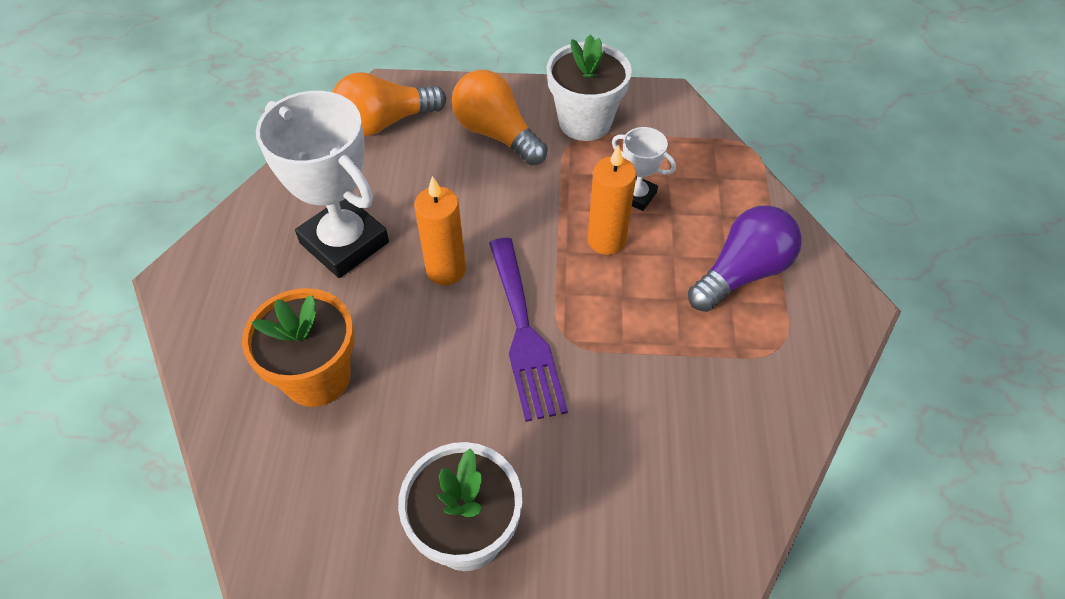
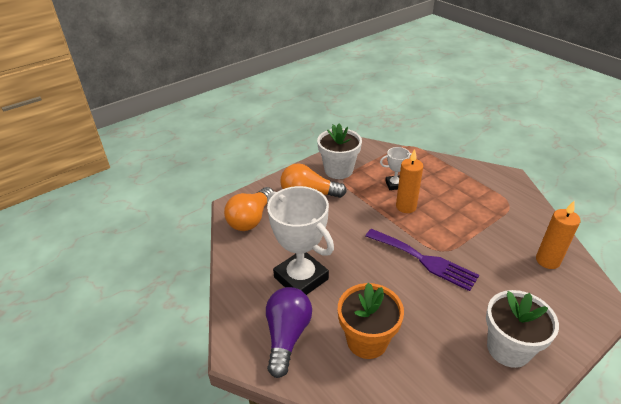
camera: 40 degrees left, 15 degrees down
(344, 242) = (301, 278): white trophy -> white trophy turned 45 degrees clockwise
(446, 270) = (361, 258): orange candle -> orange candle (547, 261)
(742, 273) = (465, 188): purple light bulb -> purple light bulb (287, 336)

